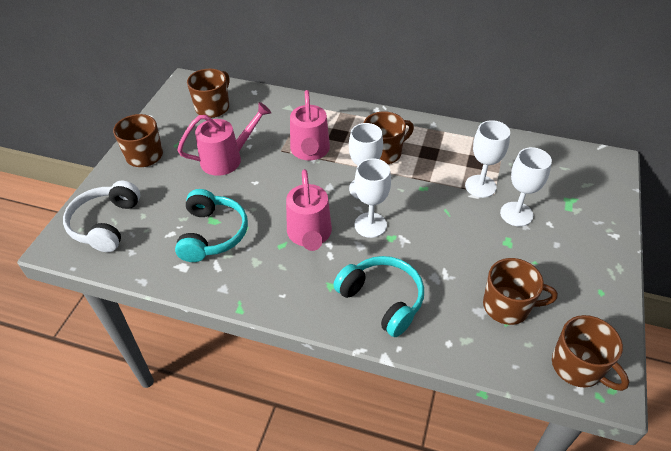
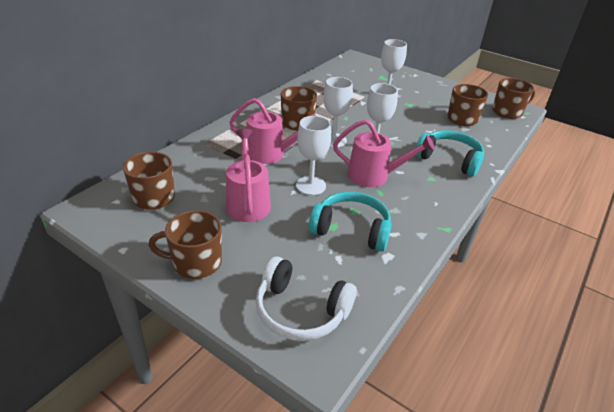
camera: 75 degrees left, 10 degrees down
(382, 299) = (449, 159): turquoise headphones -> turquoise headphones turned 60 degrees clockwise
(480, 186) = (355, 98): white goblet -> white goblet (310, 186)

